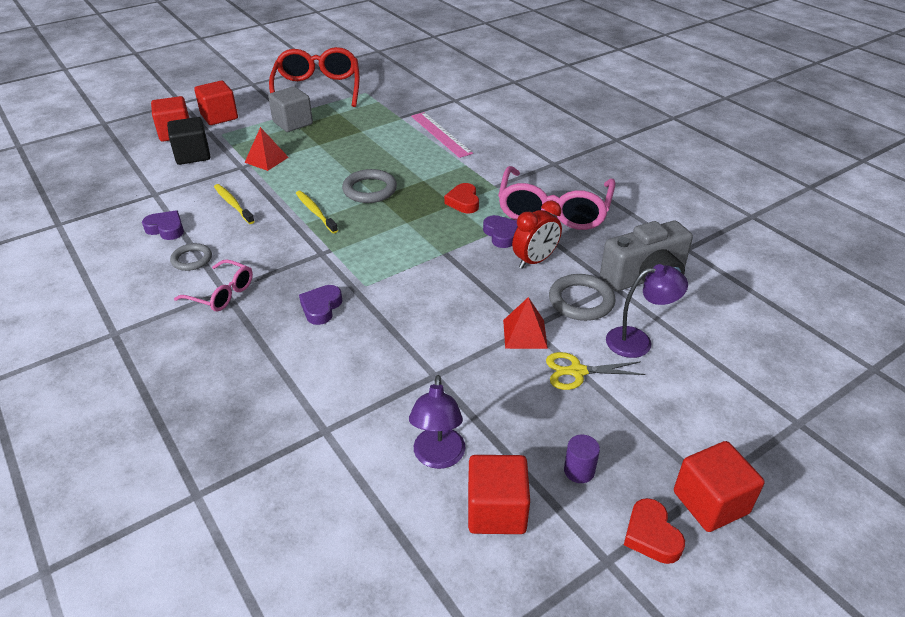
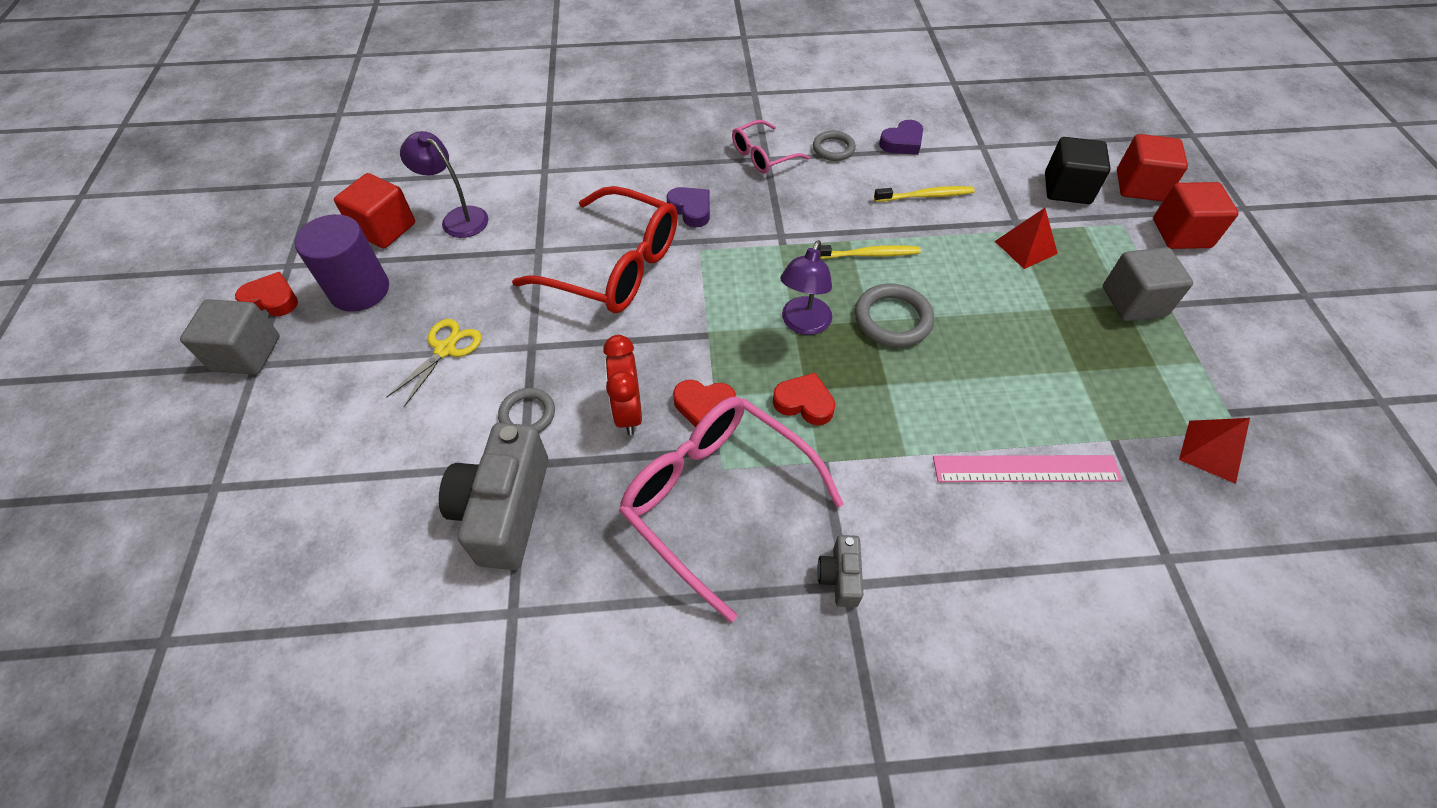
camera: 120 degrees right, 15 degrees up
(317, 89) = (1268, 369): red glasses -> red glasses (615, 267)
(501, 234) = (704, 406): purple heart -> red heart
(525, 334) = (527, 337): red pyramid -> red pyramid (1212, 451)
(552, 166) = (840, 577): none -> grey camera
(579, 471) = (360, 290): purple cylinder -> purple cylinder, size x2.07
(581, 301) = (527, 414): grey ring -> grey ring, size x0.66
(638, 341) = (429, 426): purple lamp -> purple lamp (803, 324)
(710, 502) = (246, 353): red cube -> grey cube

